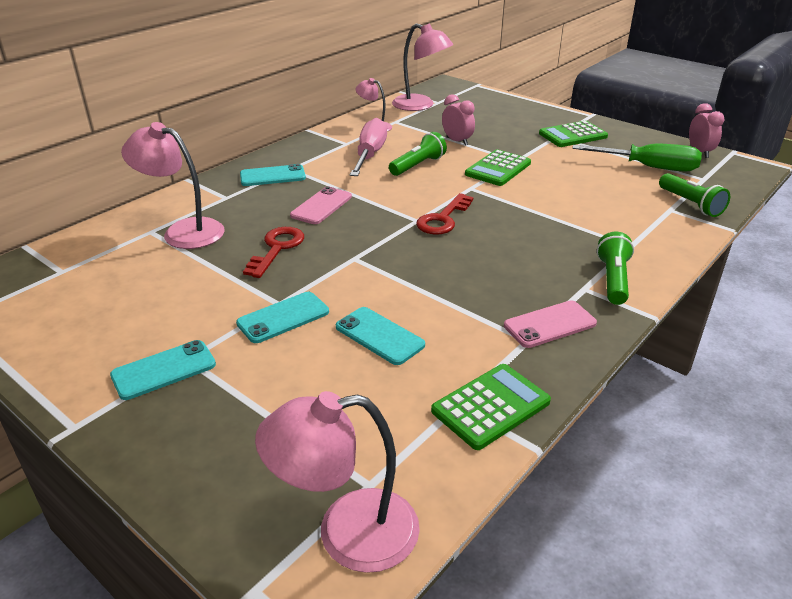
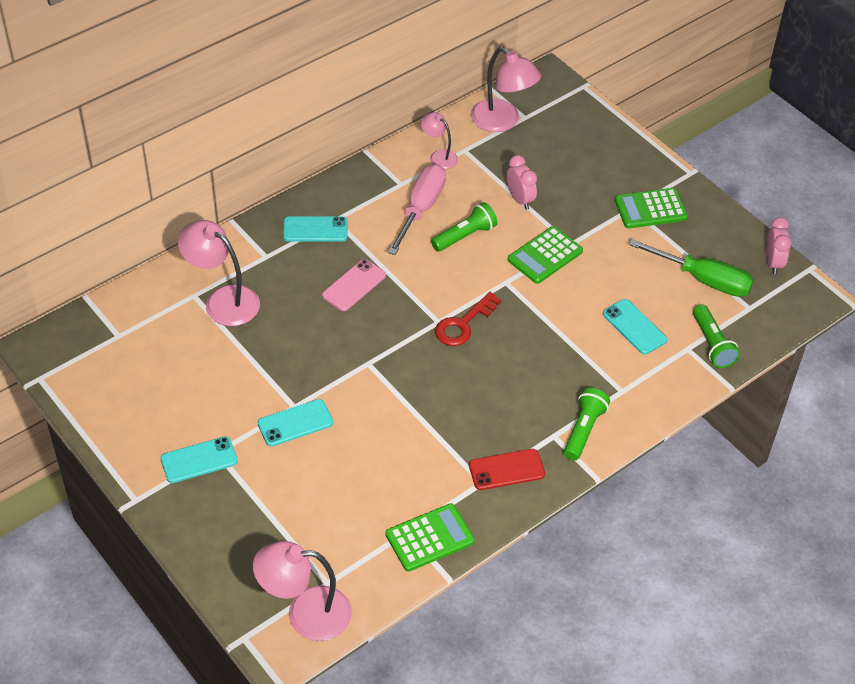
camera: 10 degrees right, 15 degrees up
(277, 249) = (303, 339): red key -> none
(379, 336) = (367, 456): turquoise phone -> turquoise phone (634, 327)
(550, 324) = (506, 470): pink phone -> red phone

